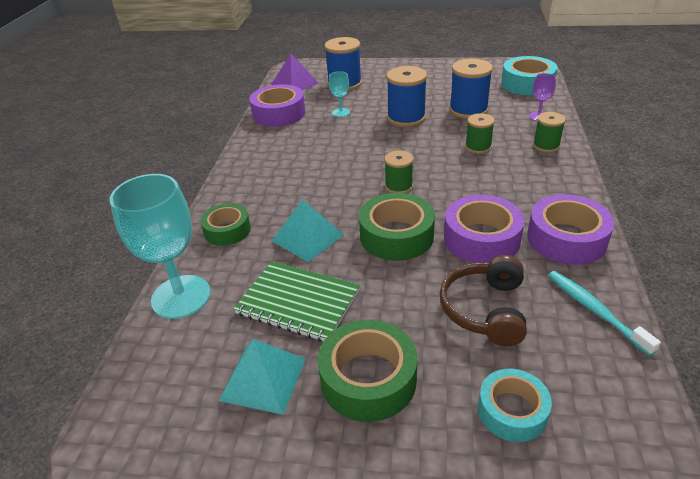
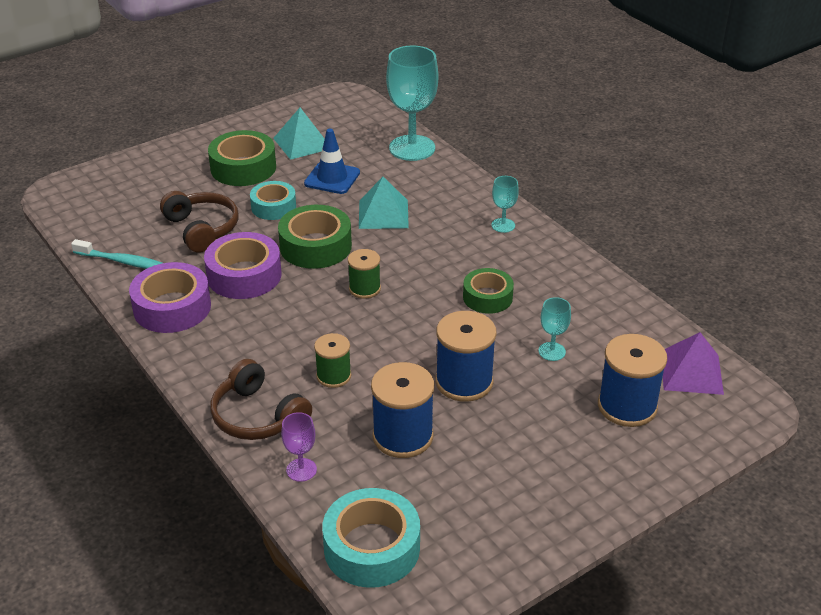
camera: 135 degrees right, 0 degrees up
(227, 230) = (452, 191): green tape -> green tape (487, 297)
(244, 185) = (503, 225): none -> turquoise goblet
(279, 113) = (618, 314): purple tape -> none
(298, 302) = (332, 178): green notebook -> blue traffic cone
(512, 411) = (150, 190): turquoise tape -> turquoise tape (273, 207)
(546, 146) = (257, 416): green spool -> brown headphones

